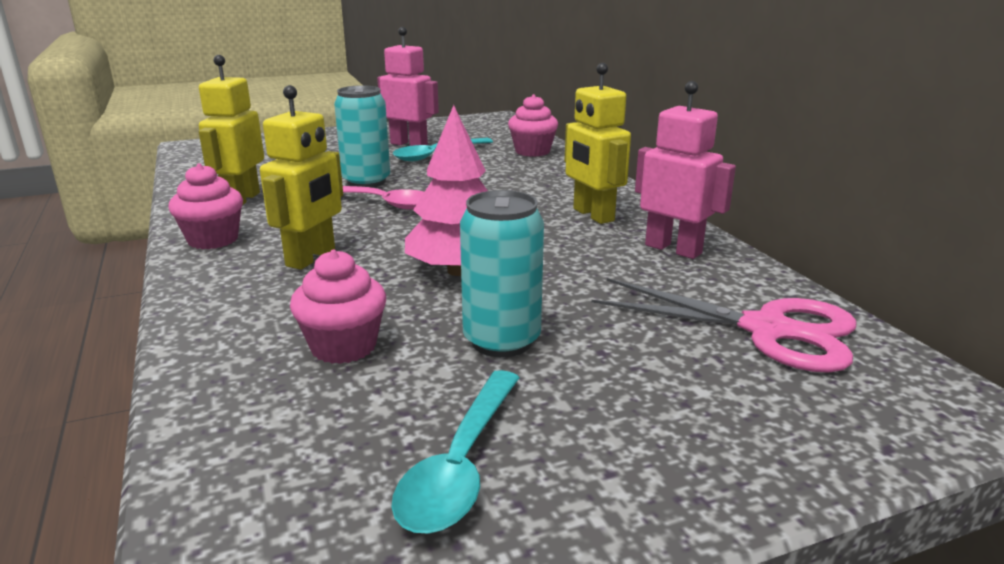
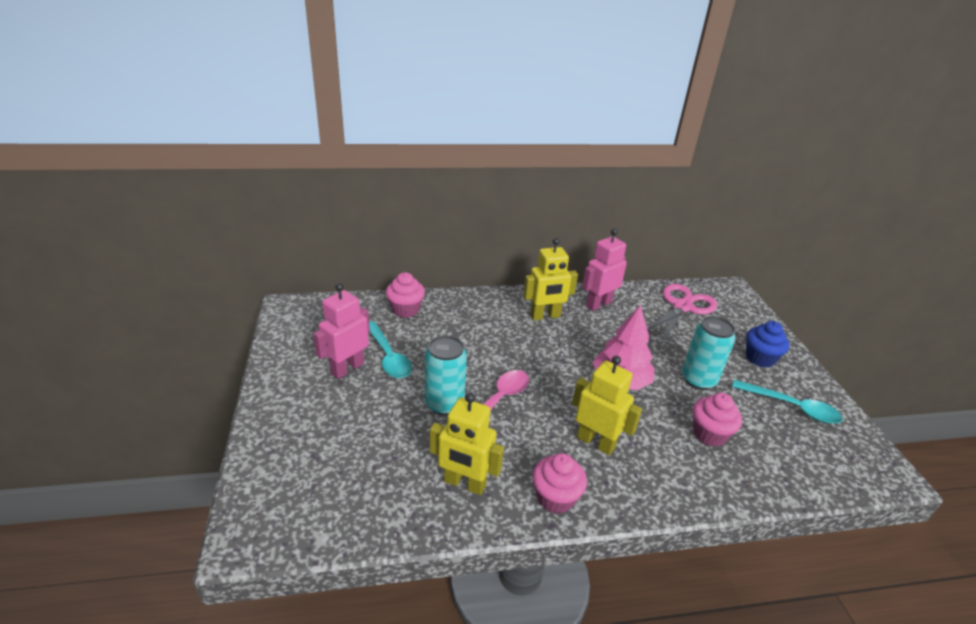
camera: 80 degrees left, 10 degrees up
(642, 430) = (759, 358): none -> blue cupcake

